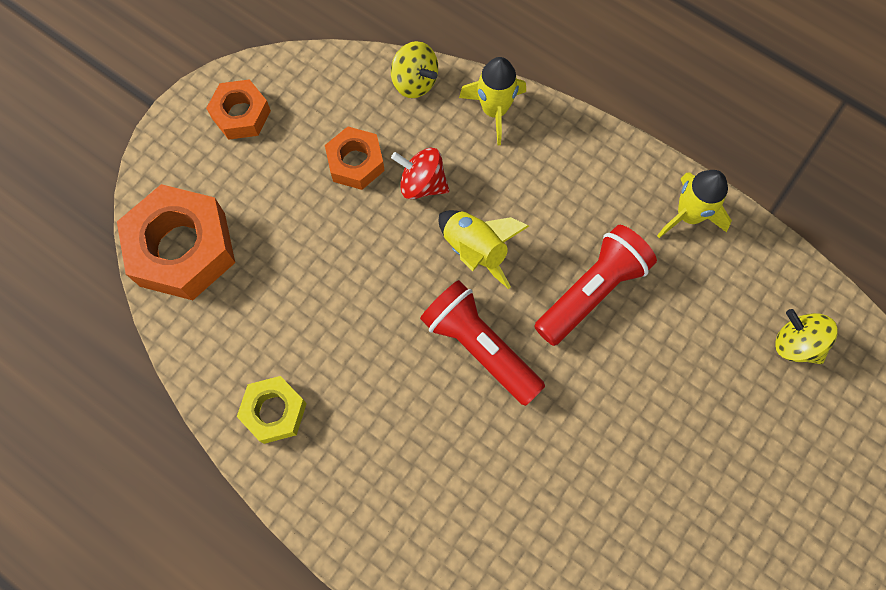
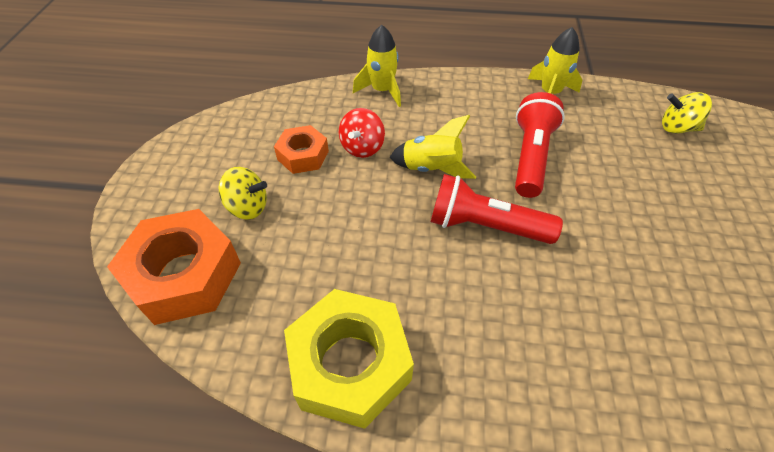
camera: 30 degrees left, 20 degrees down
(241, 114) = (189, 163): orange nut -> none
(274, 411) = (350, 364): yellow nut -> yellow nut, size x1.78
(414, 82) = (315, 96): yellow spinning top -> yellow spinning top (248, 207)
(422, 183) = (362, 147): red spinning top -> red spinning top turned 60 degrees counterclockwise

